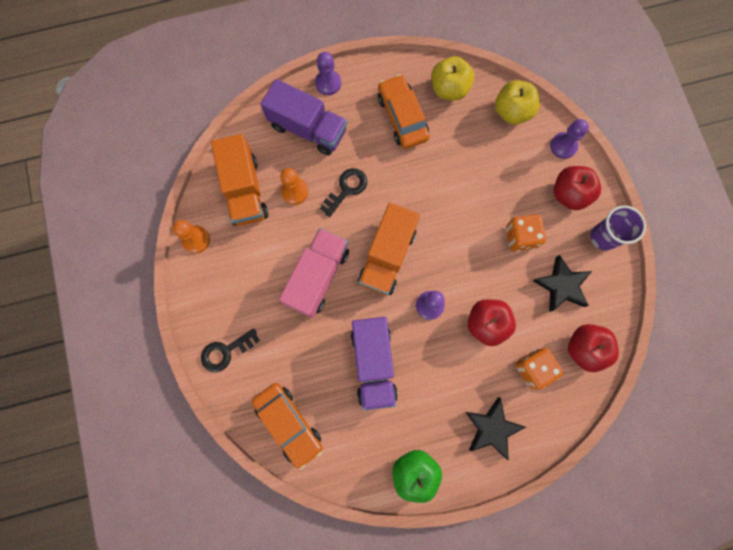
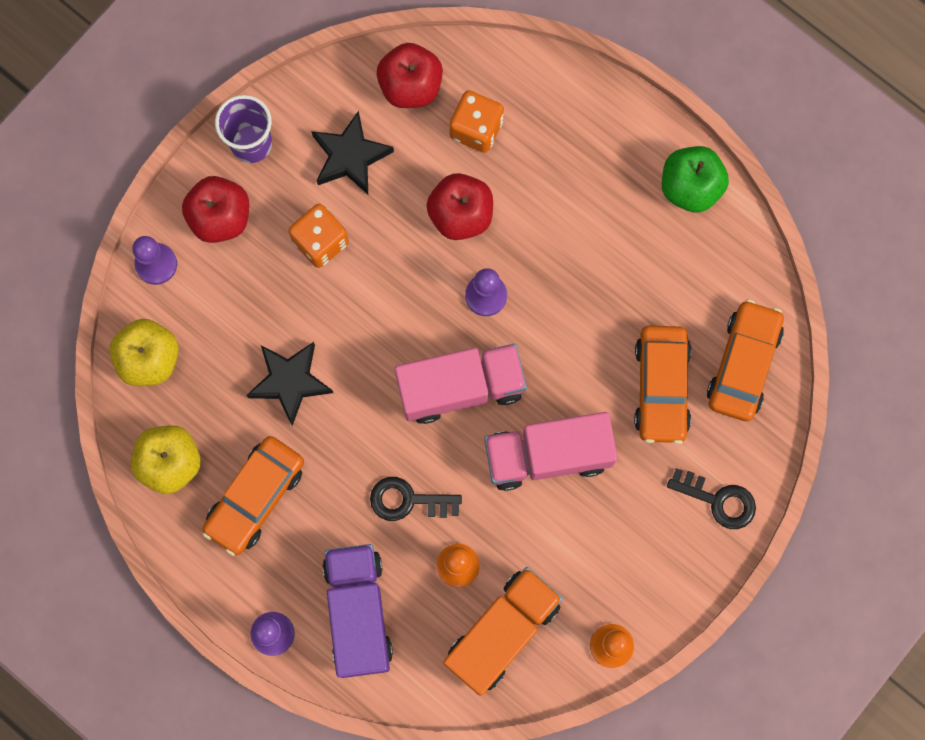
camera: 125 degrees left, 0 degrees up
(310, 366) = (661, 387): none -> orange car
(373, 364) = (604, 314): purple truck -> none
(387, 256) = (460, 387): orange truck -> pink truck
(491, 428) = (579, 134): black star -> black star (290, 382)

